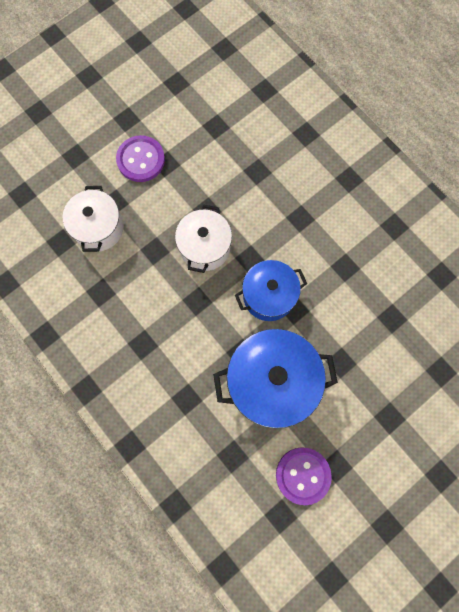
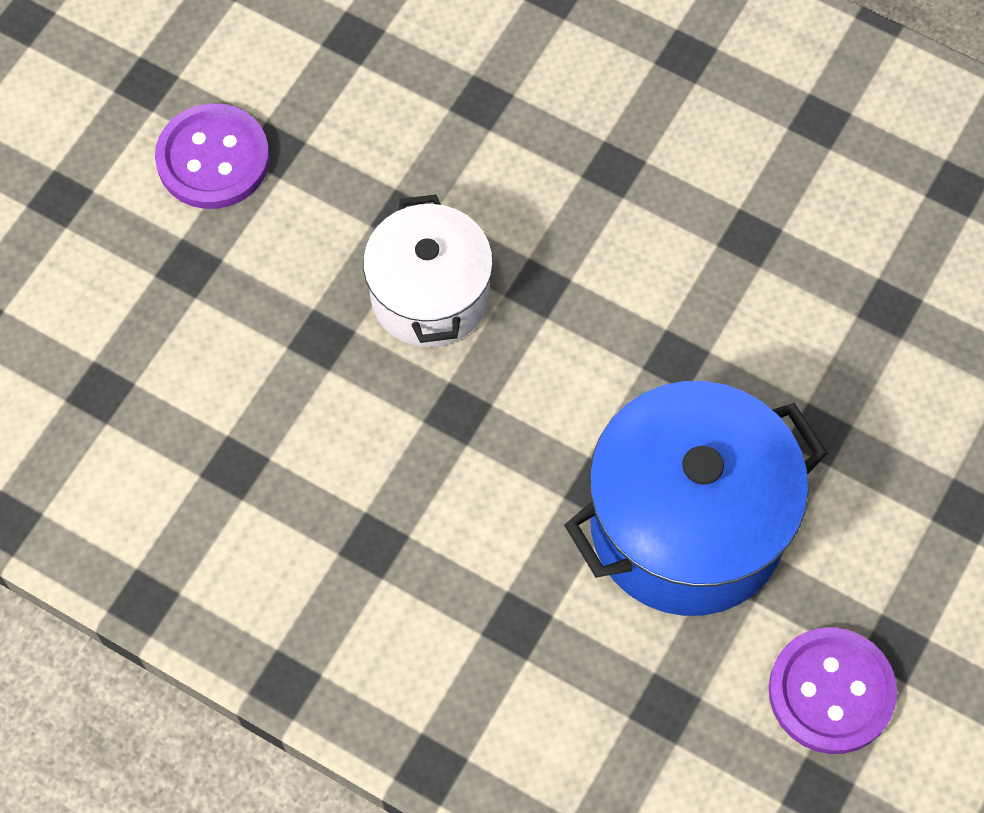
camera: 20 degrees left, 10 degrees down
(99, 228) = (176, 333): white pot -> none
(269, 296) = (610, 350): blue pot -> none

